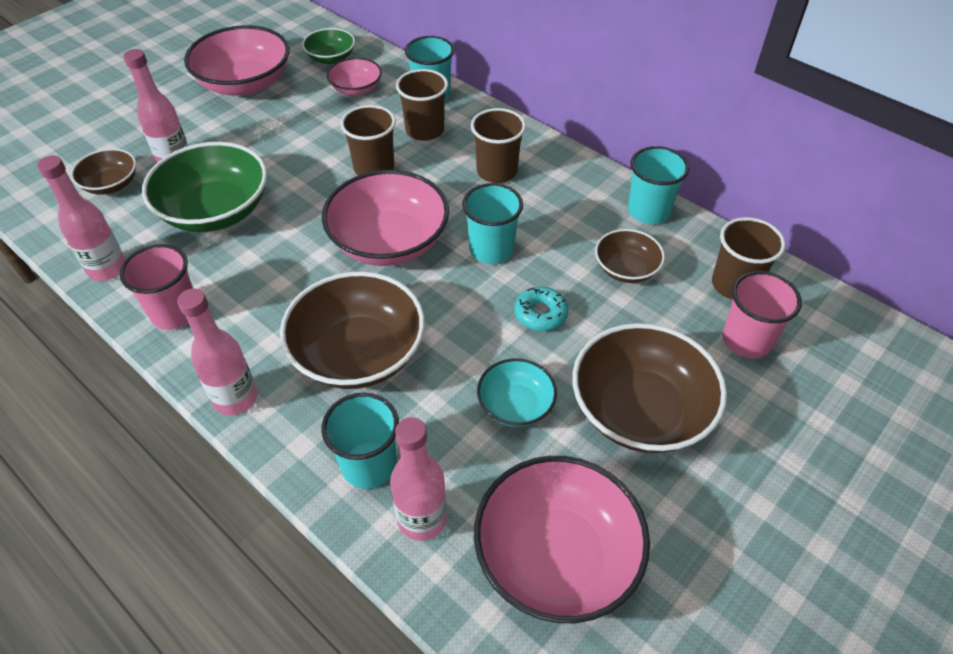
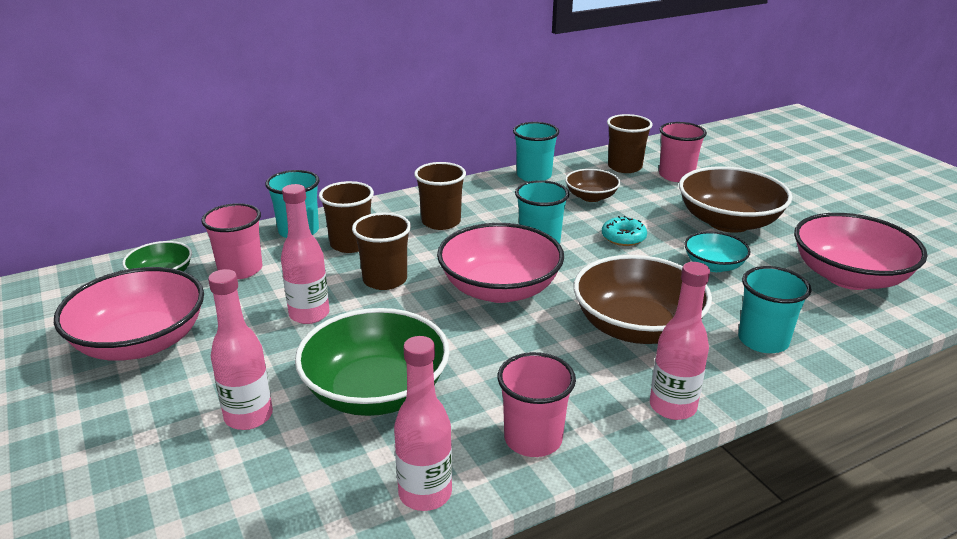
camera: 70 degrees left, 20 degrees down
(111, 184) = (248, 481): brown bowl -> none
(356, 89) = (240, 269): pink bowl -> pink cup
(422, 519) = (817, 324): pink bottle -> pink bottle (309, 314)

